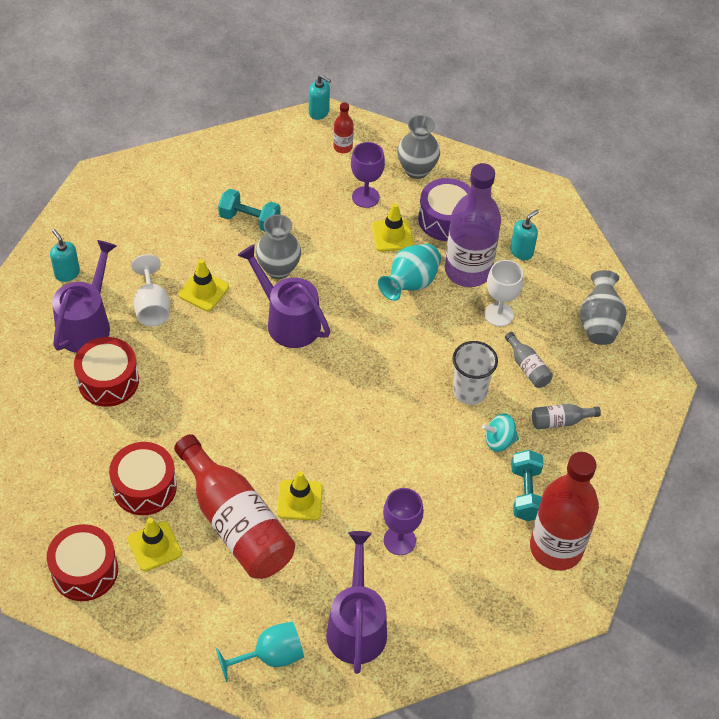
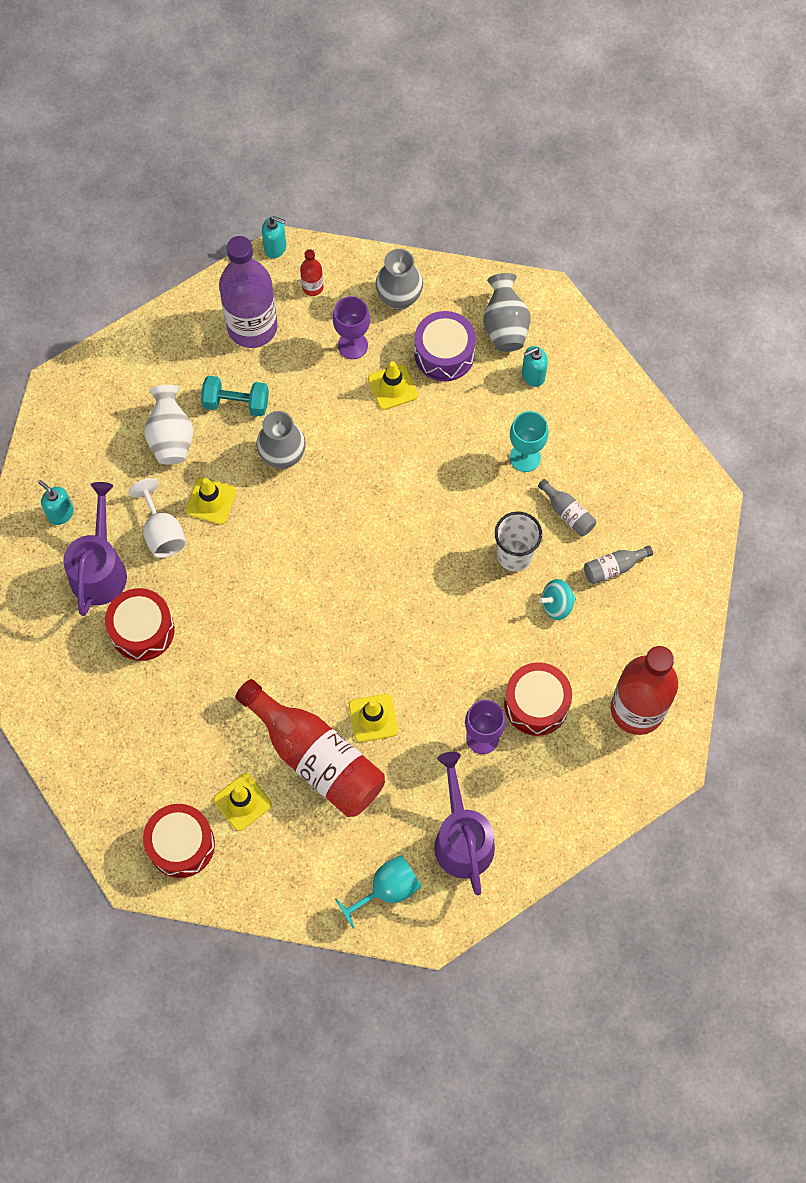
camera: 10 degrees left, 15 degrees up
(144, 487) = (214, 740): red drum -> red drum (536, 704)
(184, 235) = (171, 437): none -> white vase
(288, 321) = (309, 516): purple watering can -> none
(410, 284) = (425, 442): turquoise vase -> none
(468, 270) = (481, 412): purple bottle -> purple bottle (252, 327)
(498, 314) = (525, 457): white goblet -> turquoise goblet
(521, 252) = (533, 375): turquoise soap dispenser -> turquoise soap dispenser turned 150 degrees counterclockwise
(526, 493) = (595, 657): turquoise dumbbell -> none
(599, 323) = (630, 444): grey vase -> grey vase (505, 326)

